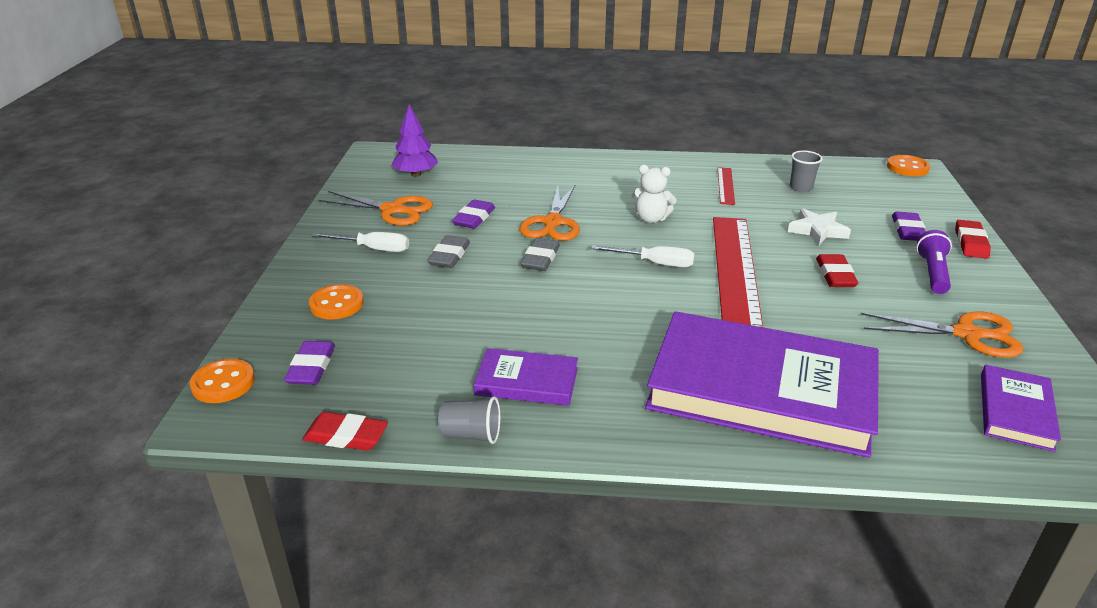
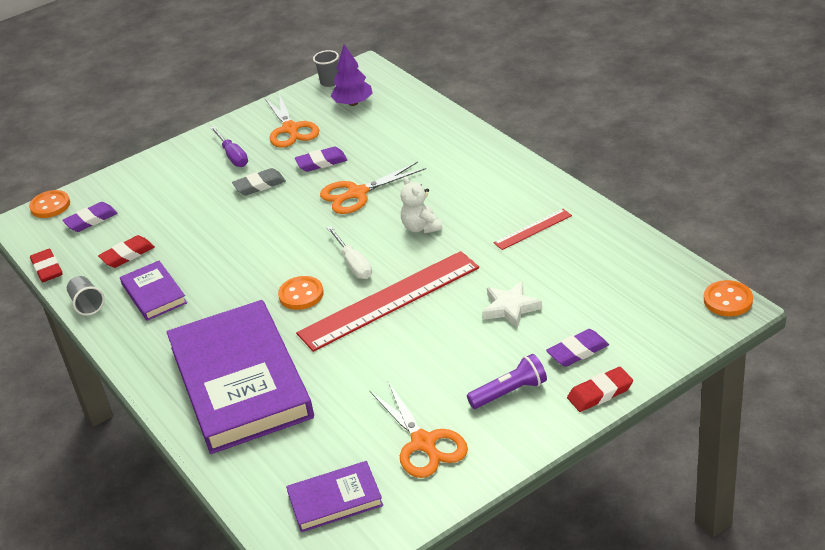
camera: 55 degrees right, 5 degrees up
(336, 304) = (158, 186): orange button -> orange button (301, 295)
(373, 249) = (232, 156): white screwdriver -> purple screwdriver
(540, 258) = (300, 218): grey eraser -> none
(801, 188) = (586, 265): grey cup -> grey cup (330, 82)
(835, 275) = (441, 347): red eraser -> red eraser (127, 255)

